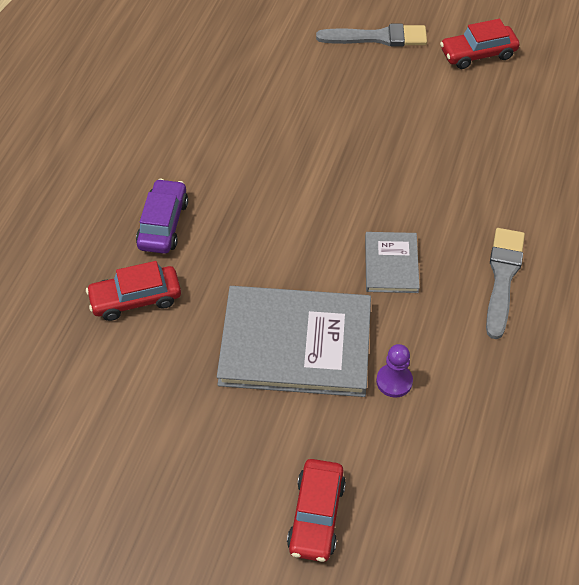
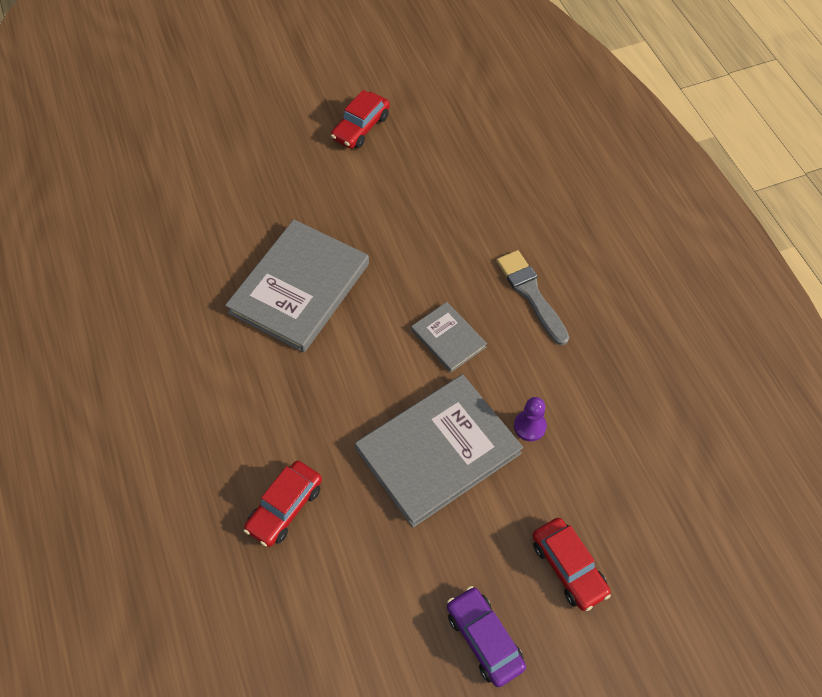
camera: 40 degrees left, 5 degrees up
(163, 224) = (248, 430): purple car -> purple car (484, 639)
(304, 146) = (299, 288): none -> grey book
(377, 37) = (273, 159): grey brush -> none

